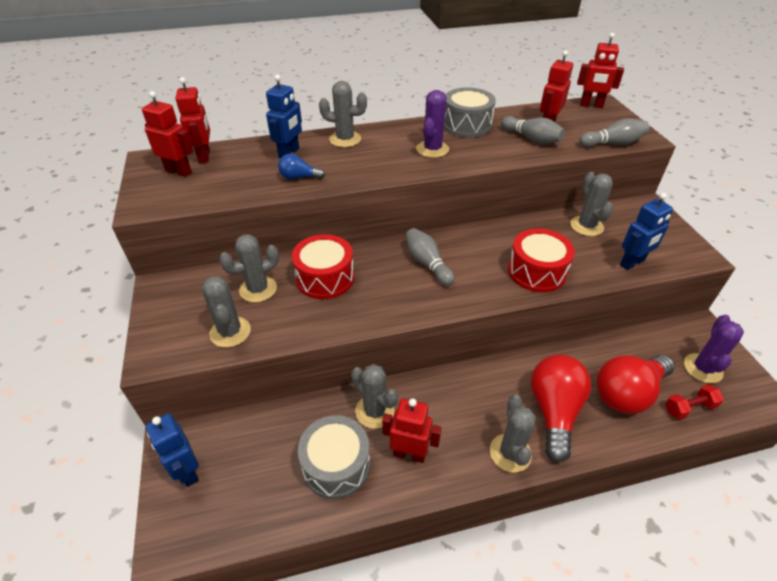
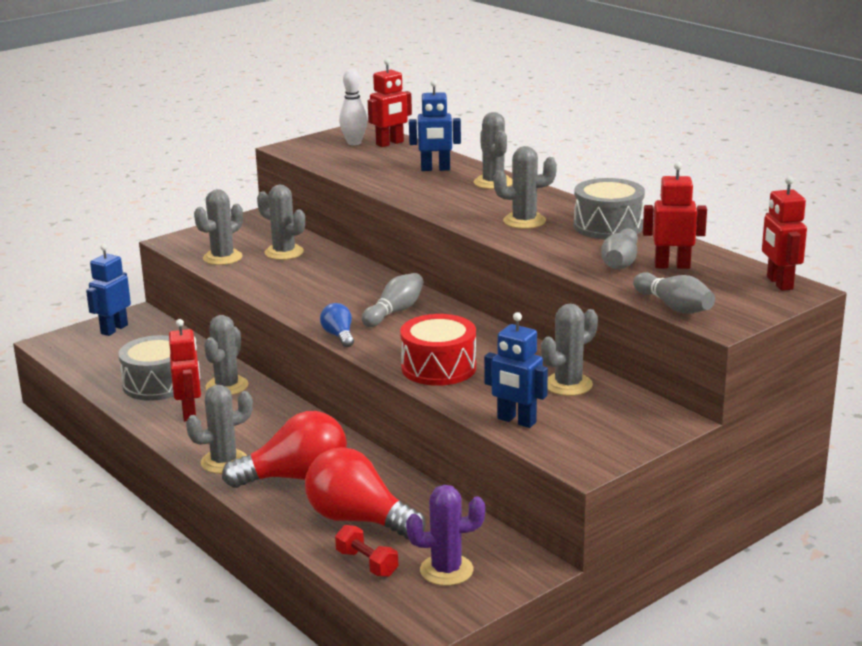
camera: 65 degrees right, 20 degrees down
(179, 171) = (354, 143): red robot -> white bowling pin
(299, 177) = (396, 183): blue light bulb -> blue light bulb (339, 336)
(325, 278) = (325, 273): red drum -> none
(432, 149) = (524, 221): purple cactus -> grey cactus

